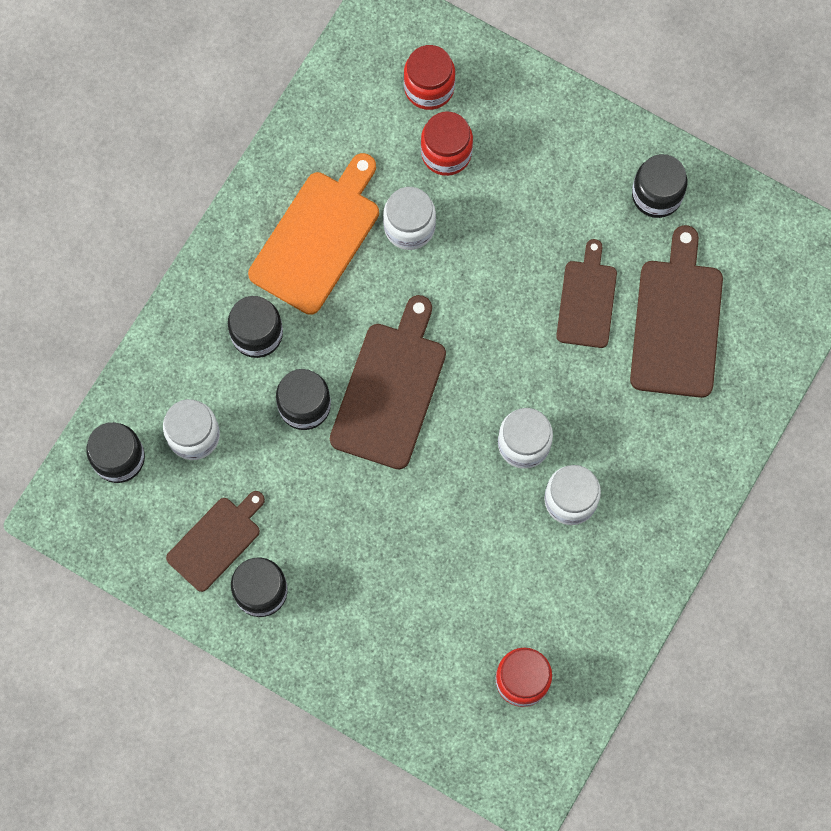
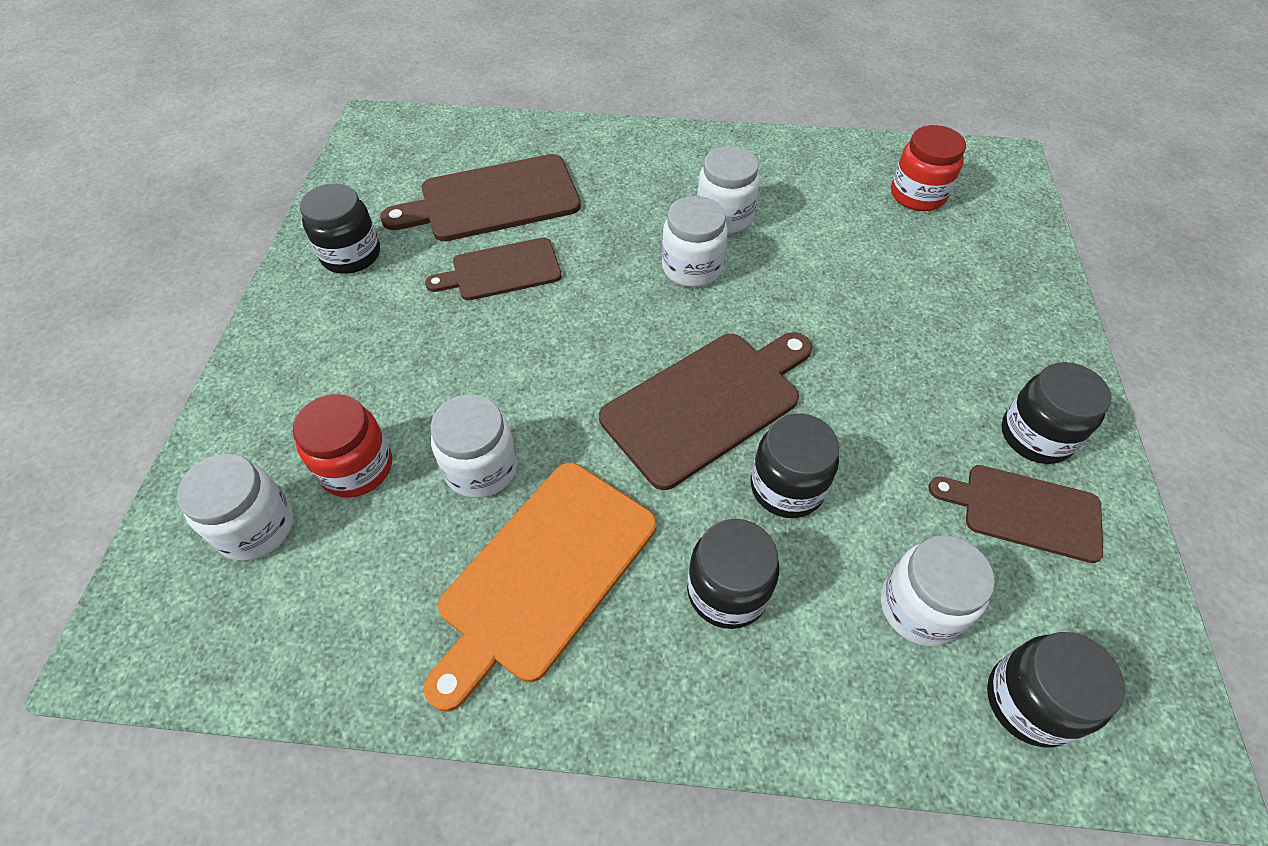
camera: 115 degrees left, 20 degrees down
(318, 237) = (543, 574): orange cutting board -> orange cutting board turned 60 degrees counterclockwise
(391, 389) = (707, 404): brown cutting board -> brown cutting board turned 150 degrees clockwise
(429, 88) = (256, 527): red jar -> white jar

